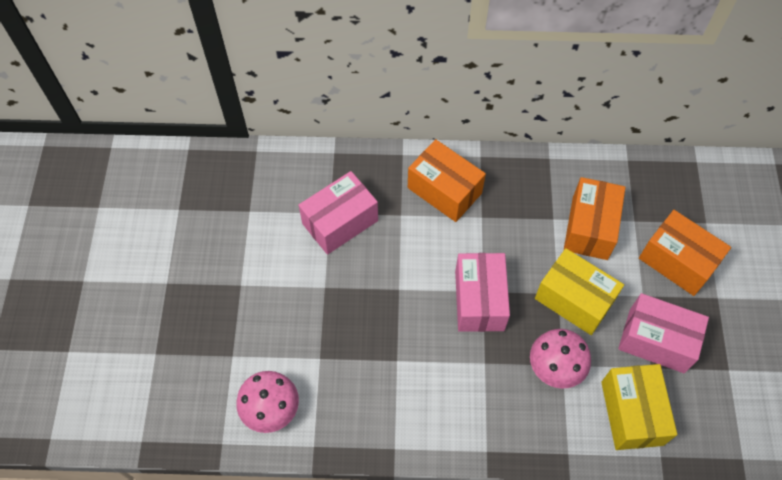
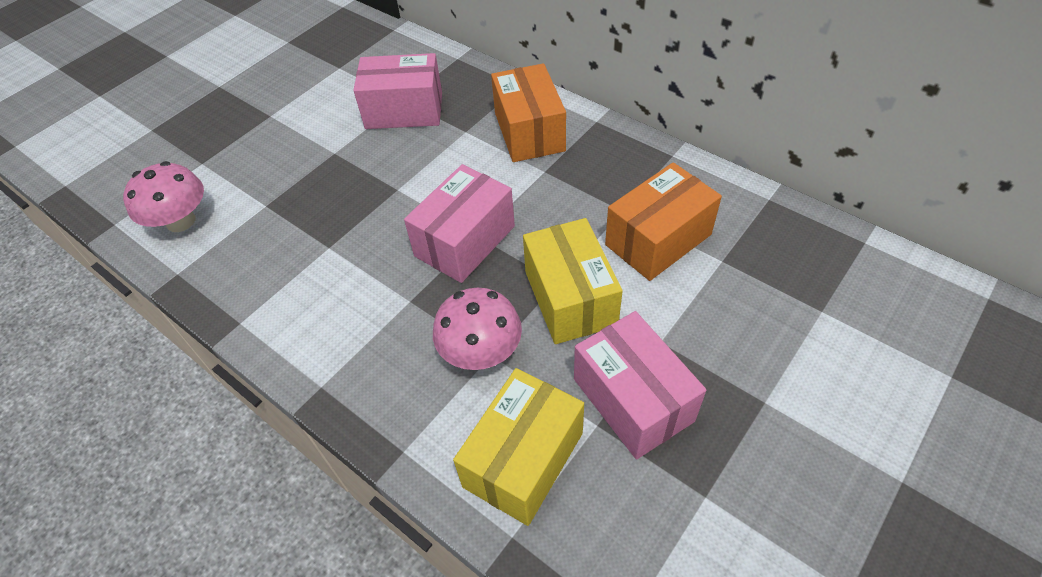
camera: 40 degrees right, 10 degrees down
(677, 261) = (742, 331): orange box -> none

